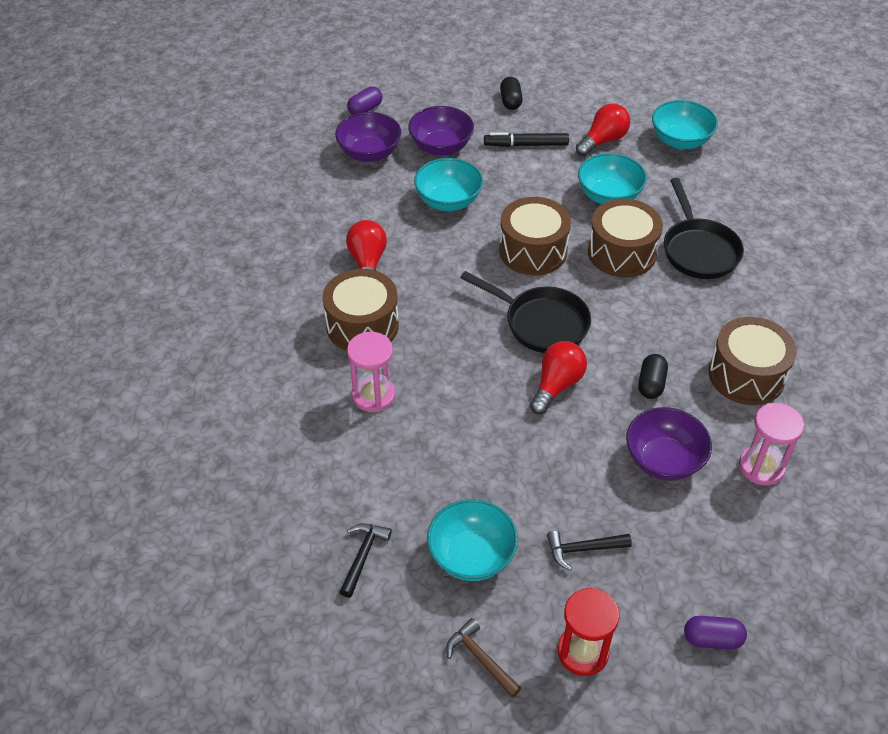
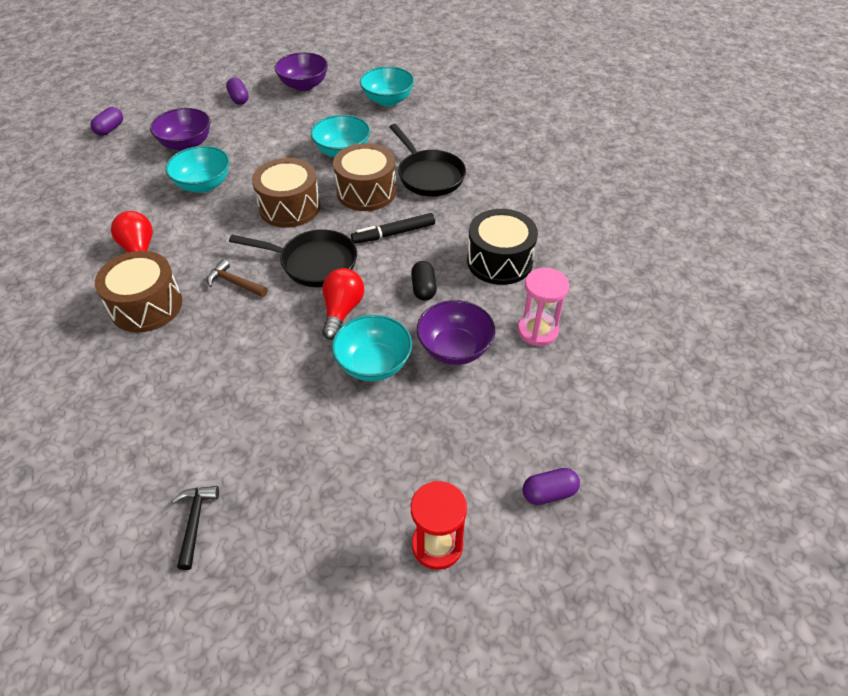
camera: 20 degrees left, 0 degrees up
(369, 153) = (121, 162): purple bowl -> purple bowl (304, 85)
(373, 395) = (171, 365): pink hourglass -> none
(471, 556) = (305, 487): turquoise bowl -> turquoise bowl (373, 364)
(480, 659) = (341, 587): brown hammer -> brown hammer (235, 283)
(510, 101) = (239, 99): black capsule -> purple capsule
(526, 145) = (261, 128): black marker -> black marker (393, 233)
(583, 549) = (408, 448): black hammer -> none
(603, 141) = (325, 112): red light bulb -> none
(746, 375) = (499, 261): brown drum -> black drum

